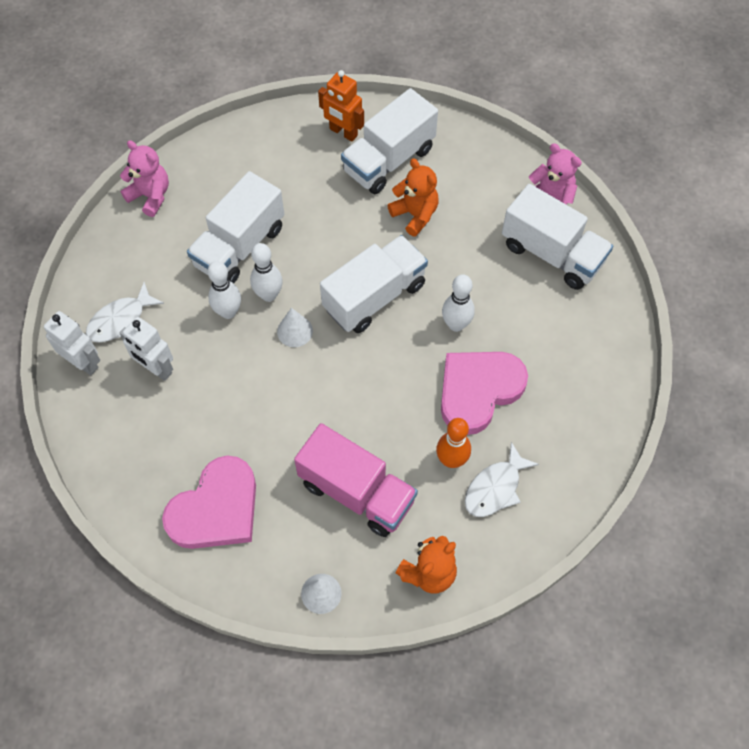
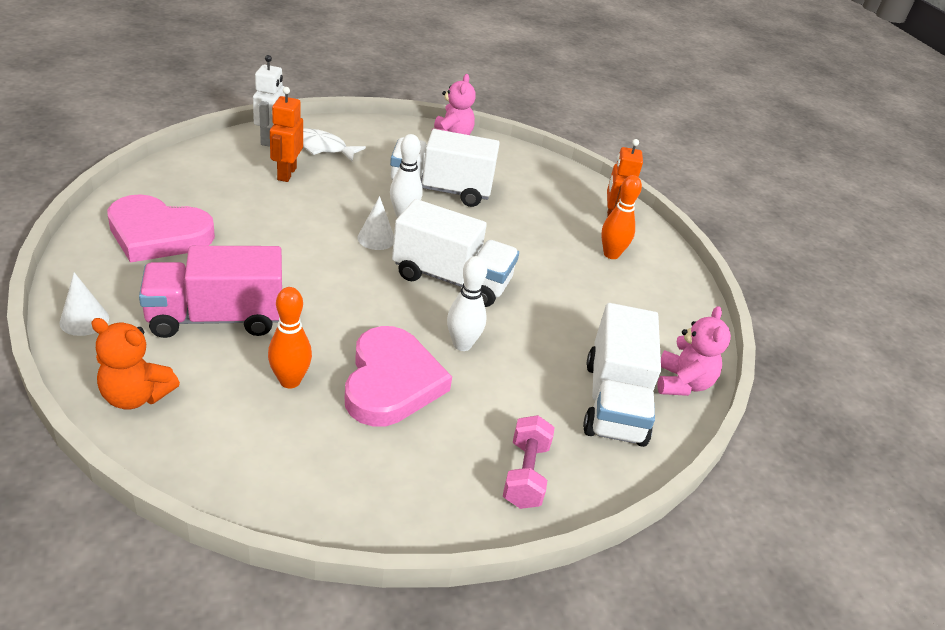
camera: 55 degrees right, 25 degrees down
(156, 369) = (286, 173): white robot -> orange robot
(228, 312) = (369, 198): white bowling pin -> none
(356, 492) = (216, 318): pink truck -> pink truck turned 75 degrees clockwise
(389, 160) = (611, 254): white truck -> orange bowling pin
(415, 215) = (567, 285): orange teddy bear -> none
(478, 391) = (391, 382): pink heart -> pink heart turned 75 degrees clockwise
(495, 488) = (271, 427): white fish -> none
(595, 344) = (525, 474): none -> pink dumbbell

